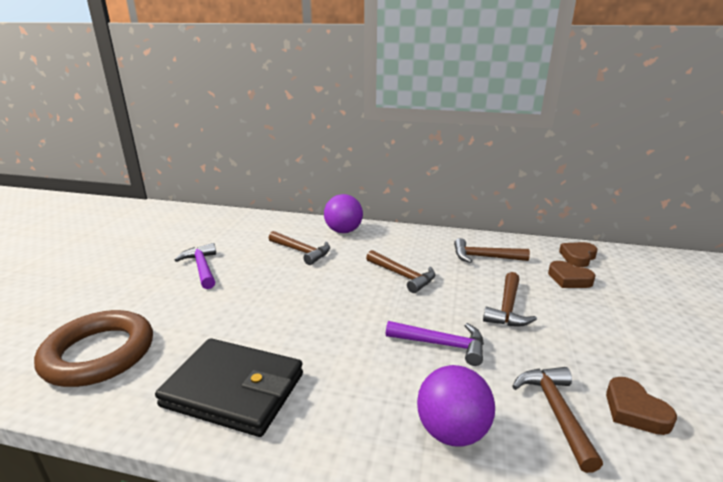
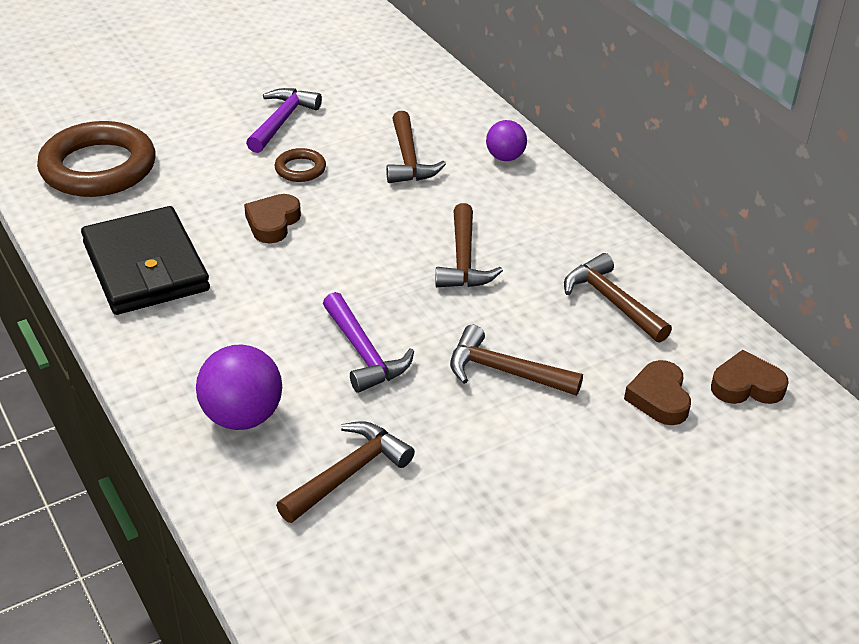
camera: 45 degrees right, 15 degrees up
(251, 283) = (300, 169): none -> brown ring
(343, 231) = (505, 157): purple ball -> purple ball, size x0.62
(507, 308) = (504, 371): brown hammer -> brown hammer turned 45 degrees clockwise
(634, 411) = (417, 530): brown heart -> brown heart (273, 223)

